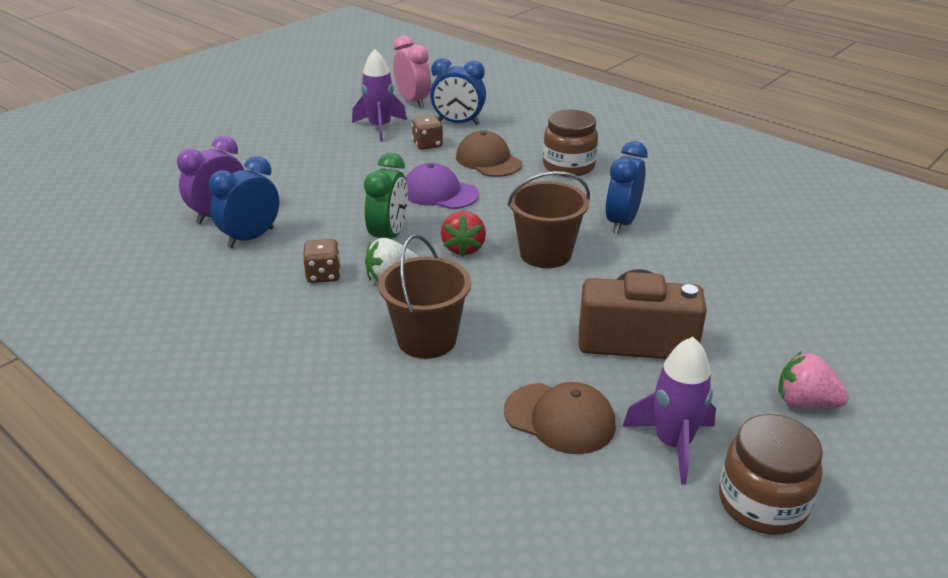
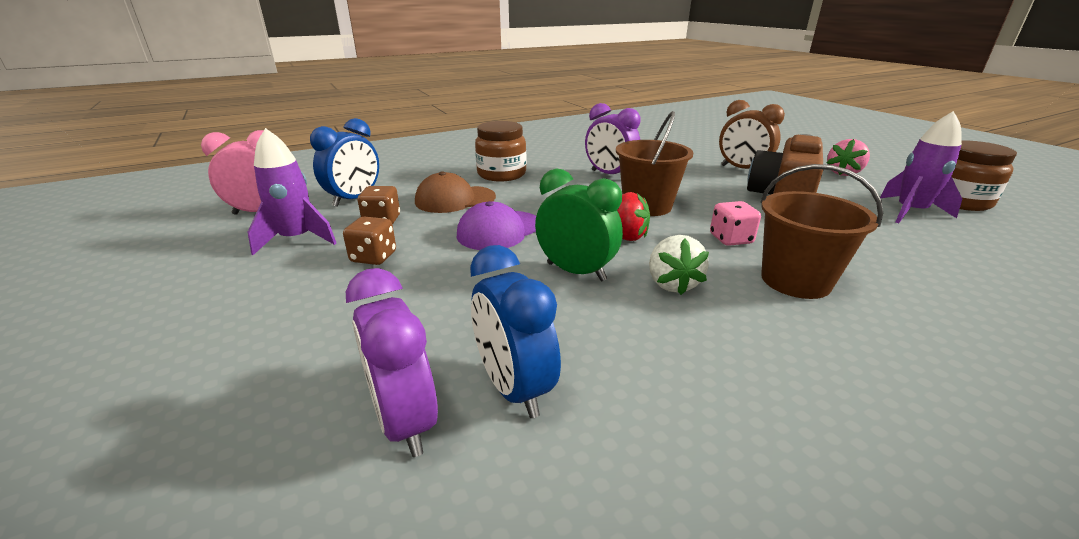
camera: 70 degrees left, 5 degrees down
(323, 275) = (651, 330): brown dice -> brown dice (373, 257)
(495, 305) = (731, 239): none -> pink dice
(560, 418) = (901, 242): brown cap -> none
(622, 222) = (609, 175): blue clock -> purple clock
(733, 311) = (742, 169): none -> brown clock

